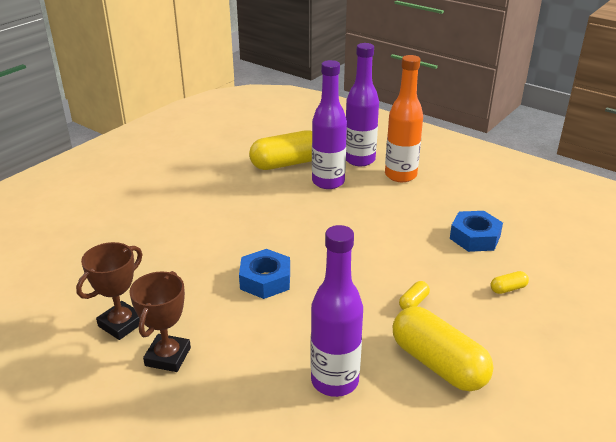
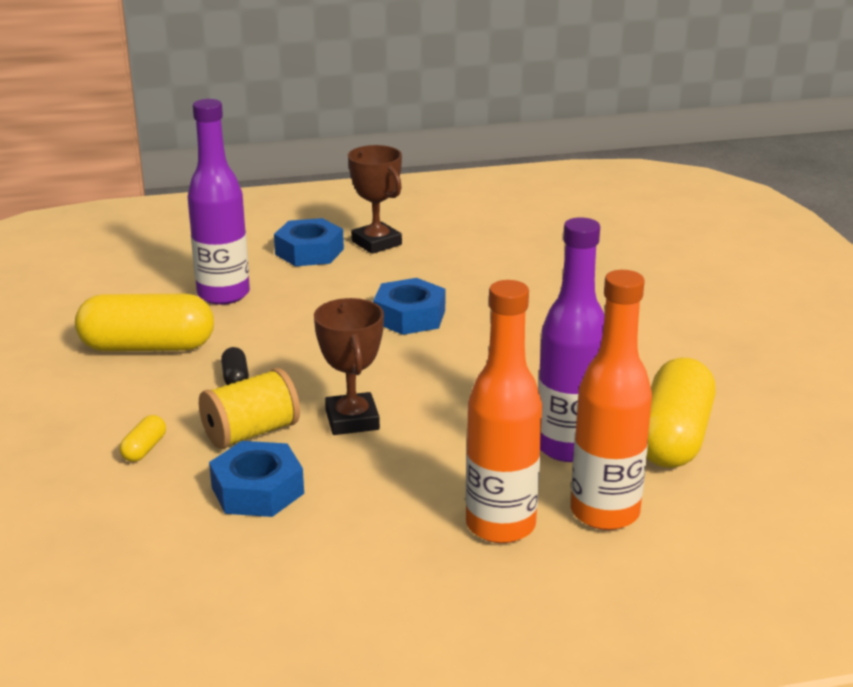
camera: 130 degrees right, 5 degrees down
(121, 324) = (453, 237): brown trophy -> brown trophy (352, 420)
(219, 383) = (309, 252): none -> blue nut
(359, 160) = (605, 513): purple bottle -> orange bottle
(413, 302) = (235, 378): yellow capsule -> black capsule
(445, 265) = (251, 433): none -> yellow spool

